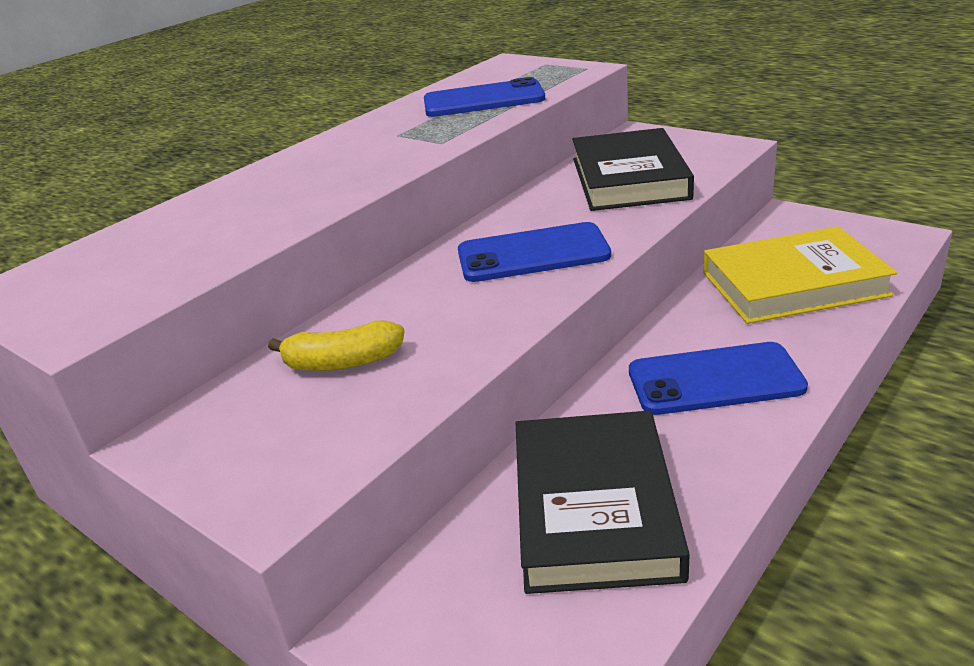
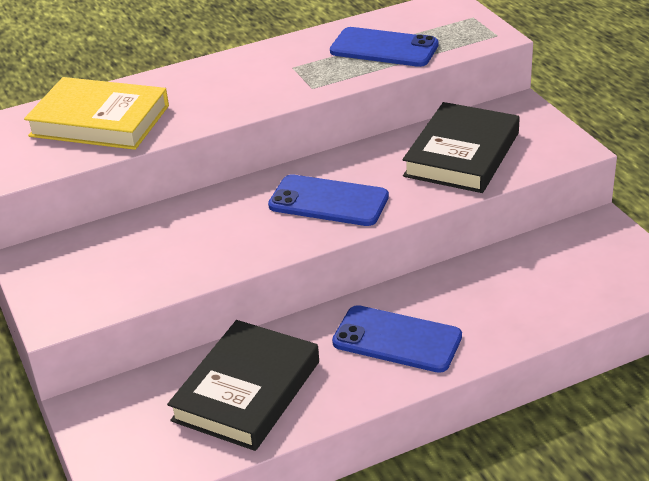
camera: 25 degrees right, 5 degrees up
(343, 362) = (150, 243): yellow banana -> none
(793, 284) = (531, 288): yellow book -> yellow book (99, 121)

